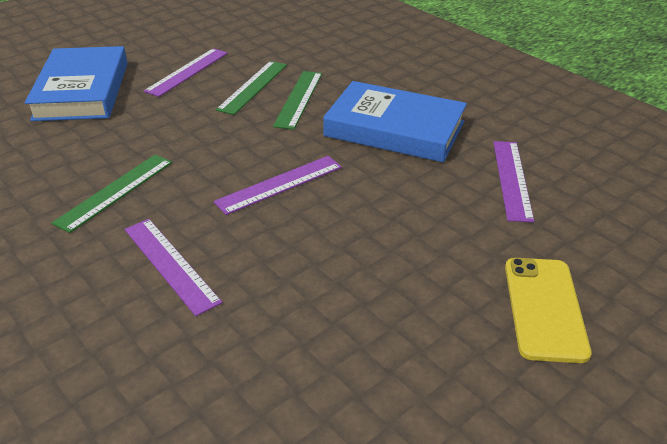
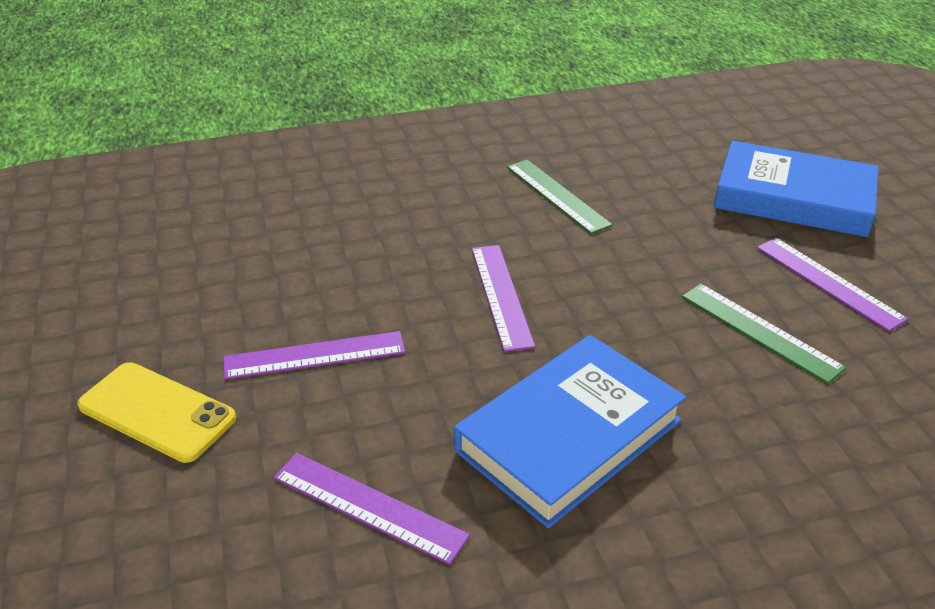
camera: 115 degrees right, 0 degrees up
(171, 264) = (423, 208): purple ruler -> purple ruler (314, 355)
(299, 99) = (704, 366): green ruler -> none

